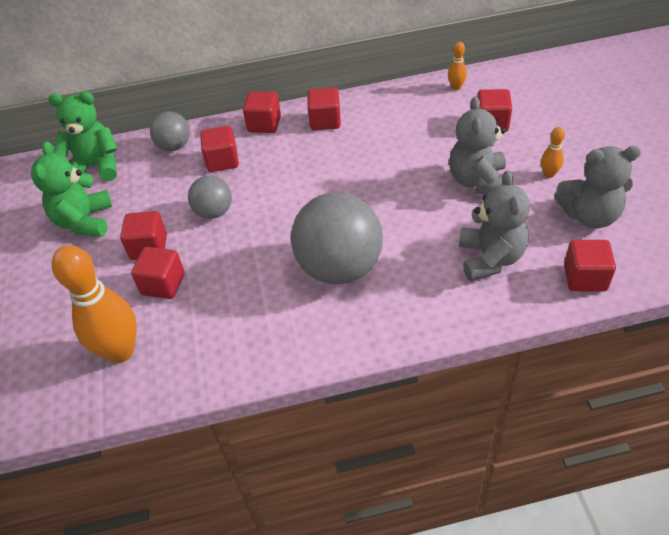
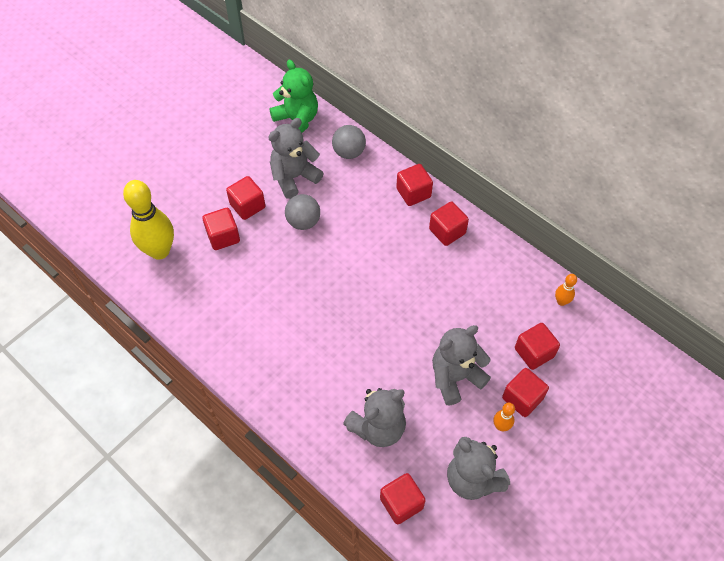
camera: 50 degrees right, 10 degrees up
(84, 221) = (244, 152): green teddy bear -> none
(120, 351) = (159, 251): orange bowling pin -> yellow bowling pin
(157, 196) = (294, 177): none -> grey teddy bear
(222, 161) = (355, 192): red cube -> red cube (522, 398)
(339, 267) = (305, 332): grey ball -> none

